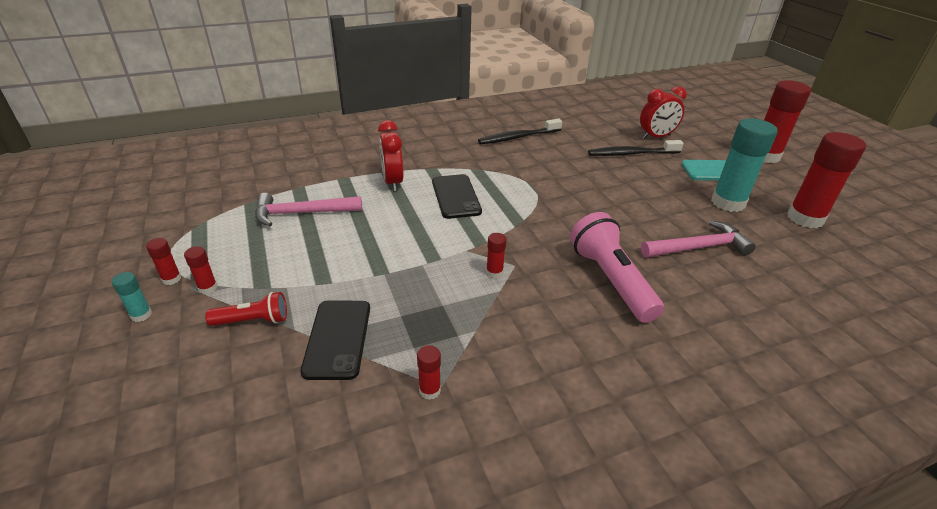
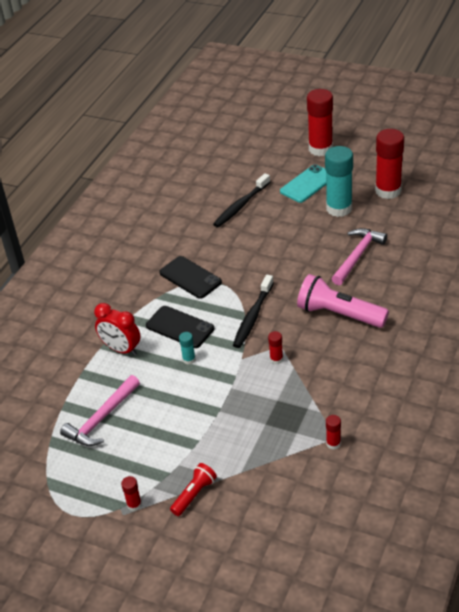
camera: 40 degrees left, 5 degrees up
(141, 315) = (126, 549): turquoise glue stick -> turquoise glue stick (189, 359)
(171, 279) = (102, 521): red glue stick -> none
(337, 338) = (253, 462): black phone -> black phone (190, 278)
(518, 137) = (148, 245): black toothbrush -> black toothbrush (253, 316)
(656, 137) = (238, 177): red clock -> none

